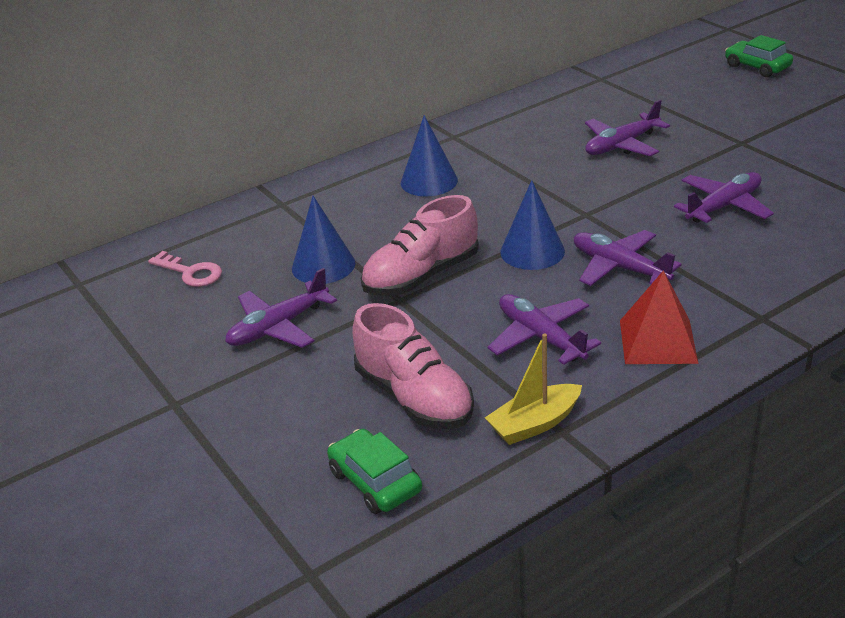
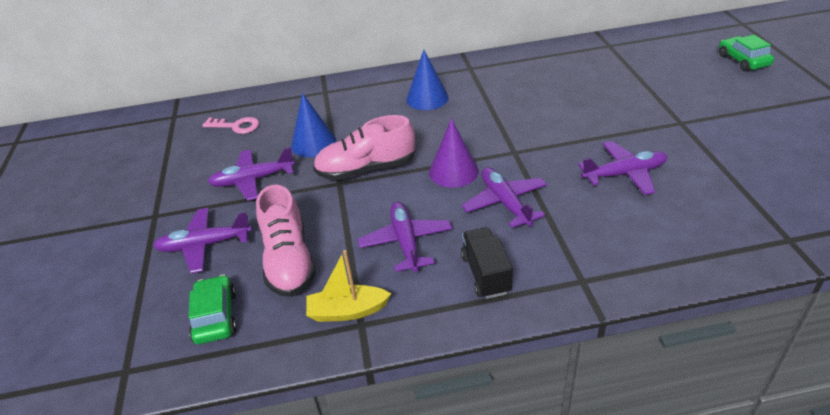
camera: 25 degrees right, 5 degrees up
(191, 272) = (236, 126): pink key -> pink key turned 45 degrees counterclockwise
(532, 251) = (453, 171): blue cone -> purple cone
(621, 145) = (583, 102): purple plane -> purple plane (204, 245)
(657, 341) = (485, 274): red pyramid -> black truck

